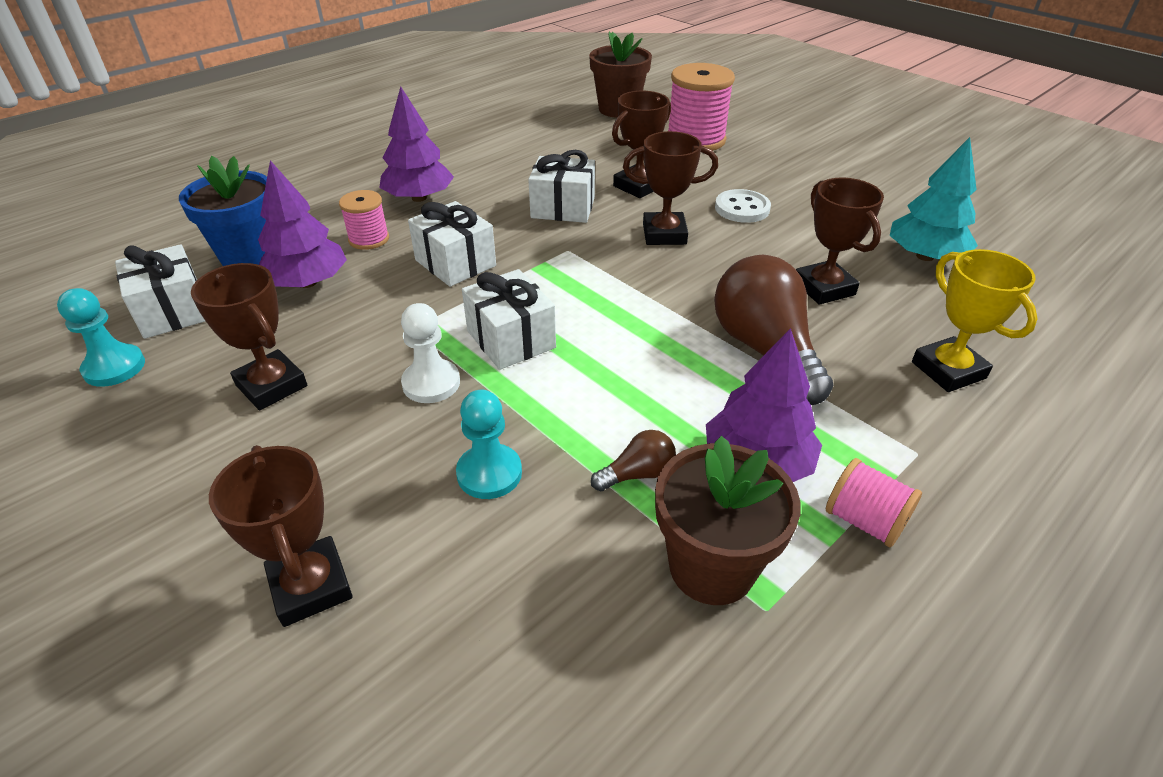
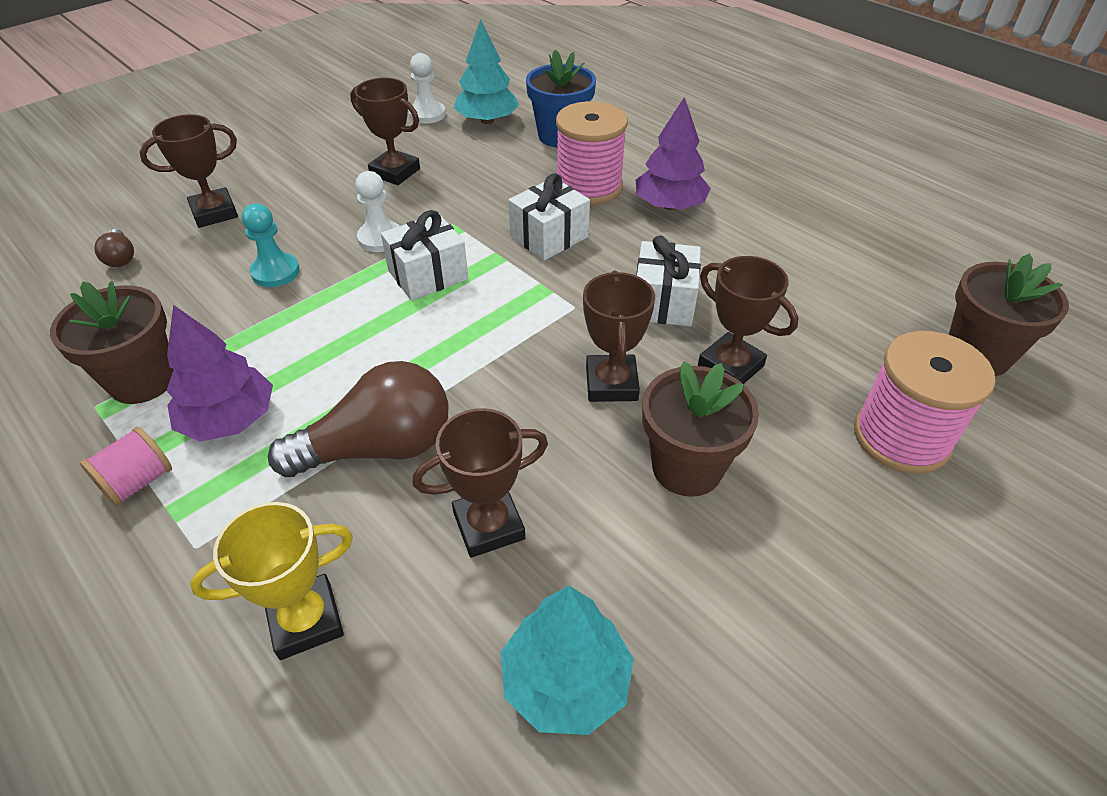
camera: 90 degrees right, 5 degrees up
(114, 367) = (427, 114): turquoise pawn -> white pawn
(173, 311) = (487, 120): white gift -> turquoise tree
(271, 385) = (395, 172): brown trophy -> brown trophy turned 75 degrees clockwise
(307, 282) = (520, 167): purple tree -> none
(369, 239) = (589, 186): pink spool -> pink spool, size x1.83
(637, 474) = (246, 346): brown light bulb -> brown light bulb (121, 258)
(742, 208) = (687, 467): white button -> brown flower pot

